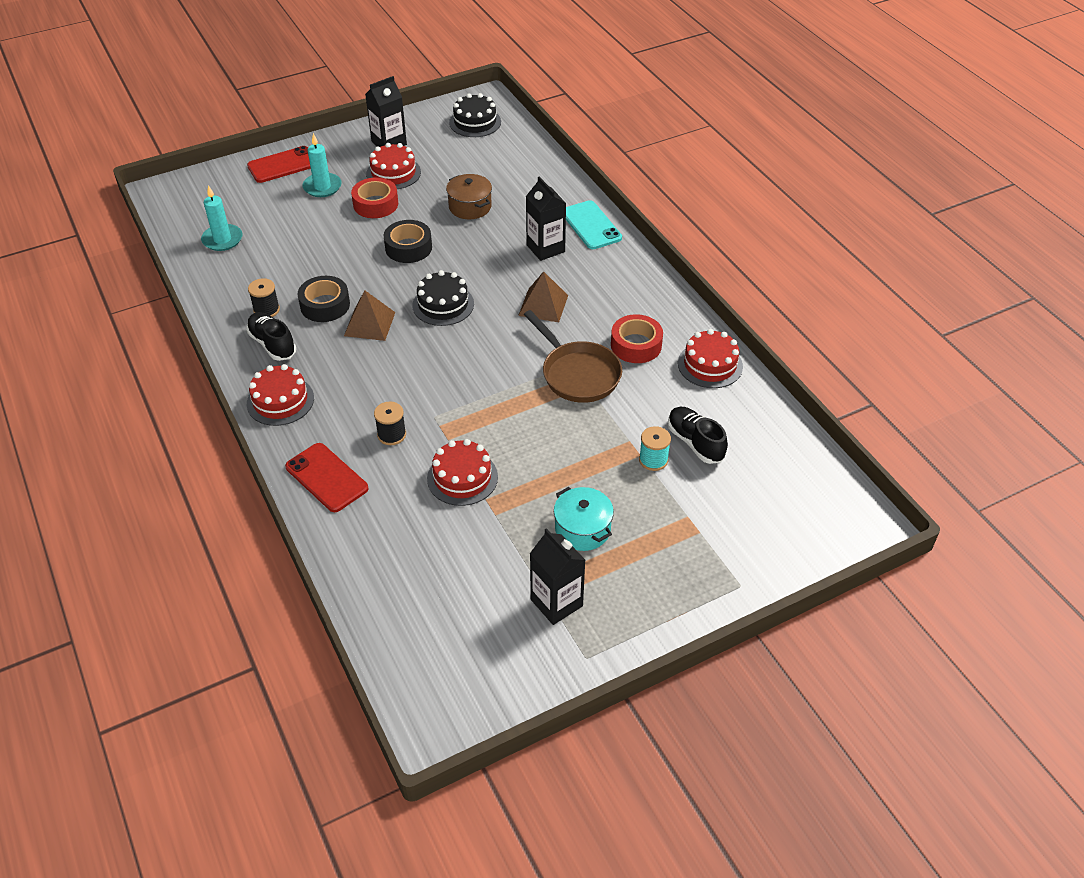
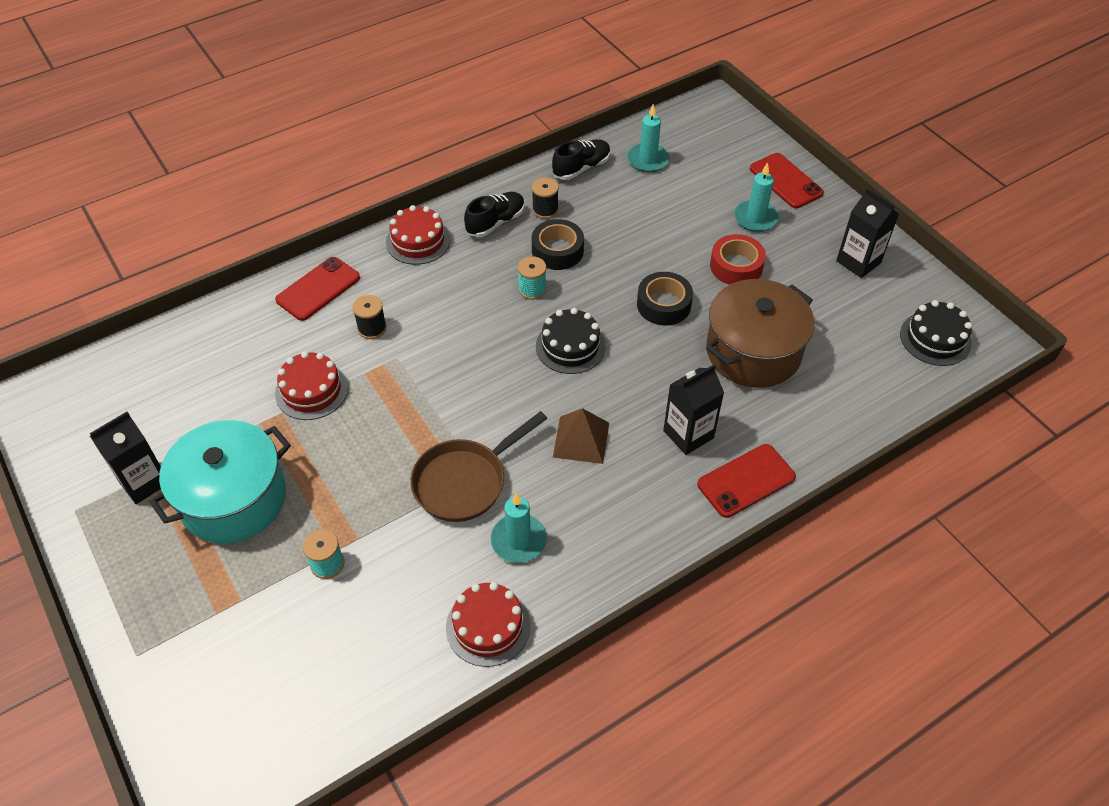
camera: 85 degrees right, 5 degrees up
(369, 324) = (532, 289): brown pyramid -> turquoise spool
(393, 173) = (800, 274): red cake -> none
(470, 207) = (753, 352): brown pot -> brown pot, size x1.79
(582, 529) = (233, 499): turquoise pot -> turquoise pot, size x1.79
(591, 225) = (746, 481): turquoise phone -> red phone
(636, 345) = (518, 540): red tape -> turquoise candle
(695, 443) = (352, 608): black shoe -> black shoe (581, 168)

